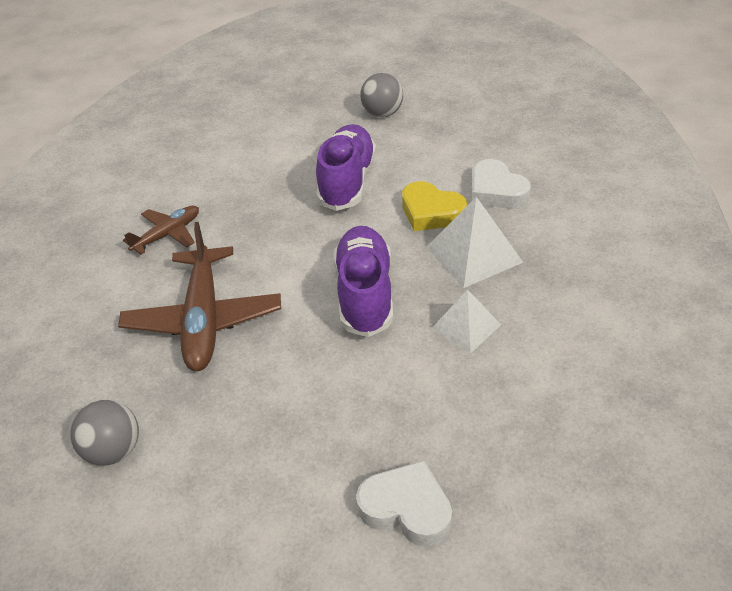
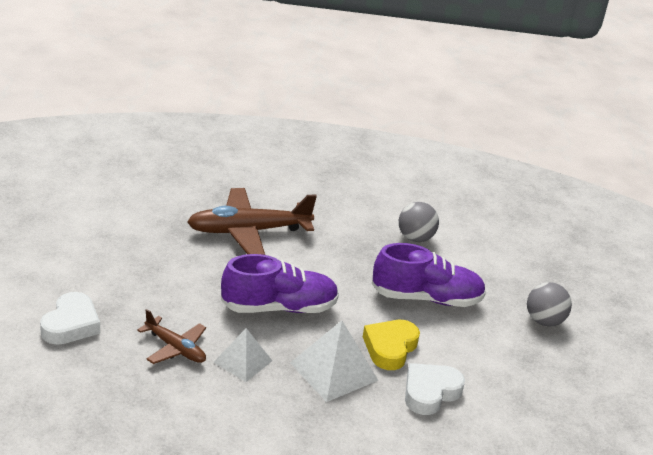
camera: 75 degrees right, 10 degrees down
(113, 451) = (132, 205): grey ball -> grey ball (415, 238)
(167, 235) = (341, 209): brown plane -> brown plane (175, 348)

